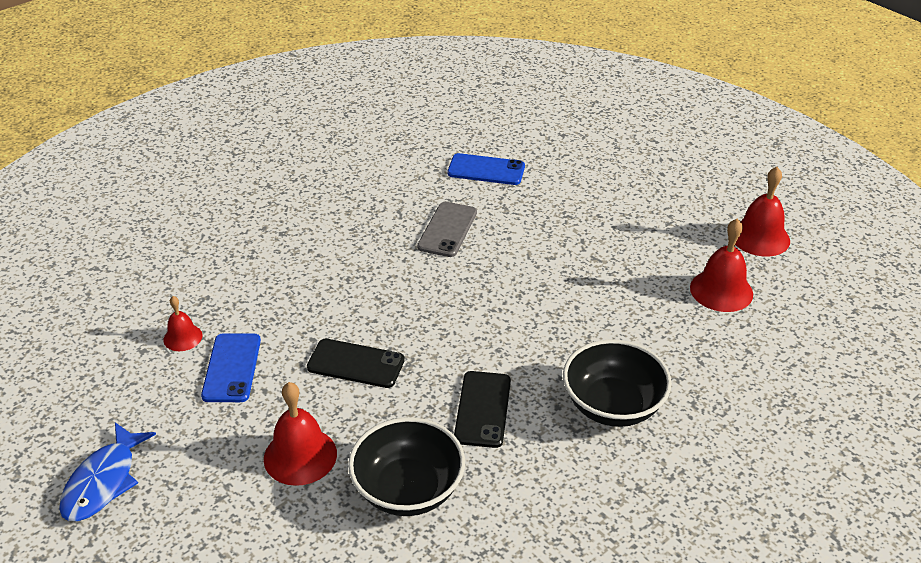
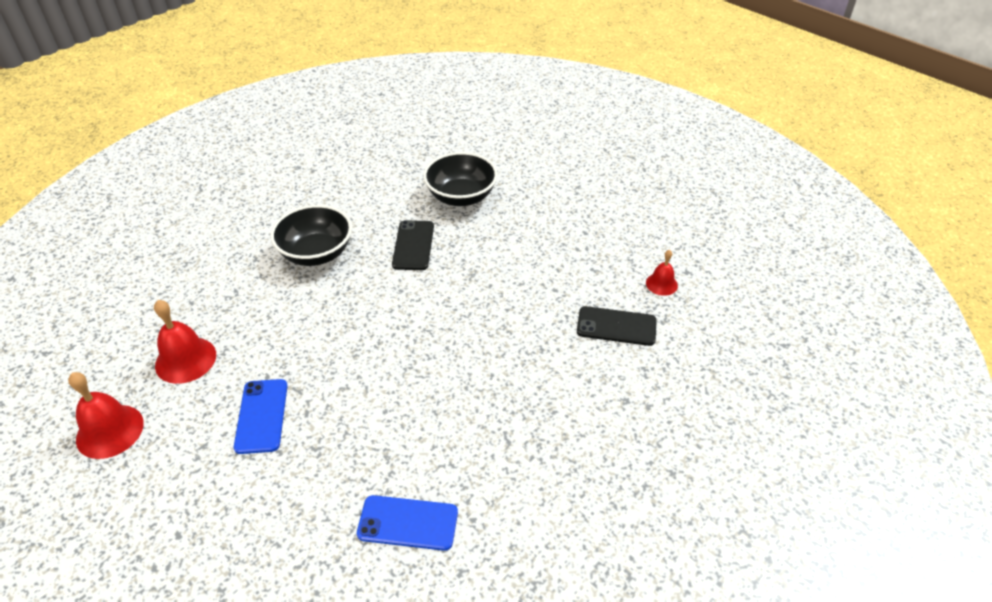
camera: 175 degrees right, 5 degrees up
(104, 482) = (655, 190): blue fish -> none
(232, 368) = (609, 263): blue phone -> blue phone (261, 416)
(300, 456) = (536, 210): red bell -> none
(356, 364) = (514, 272): black phone -> black phone (616, 326)
(447, 230) = (451, 417): grey phone -> none

